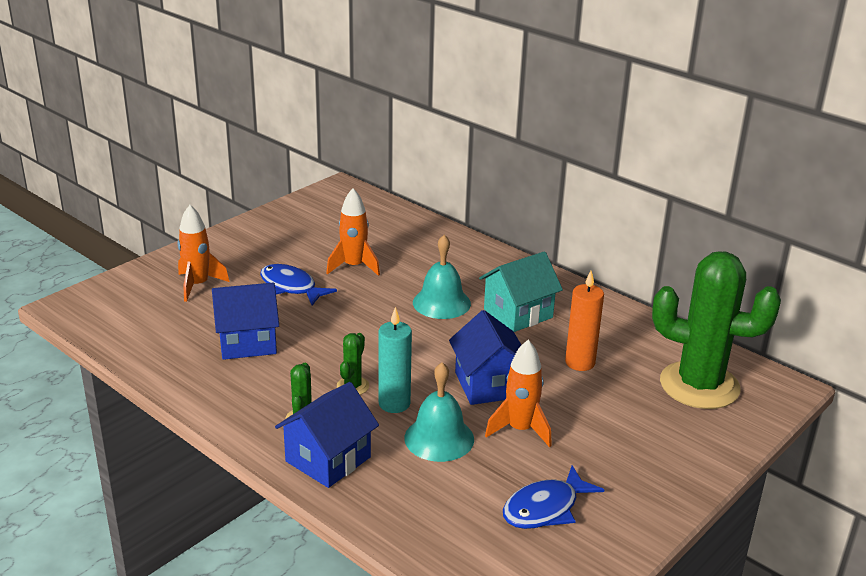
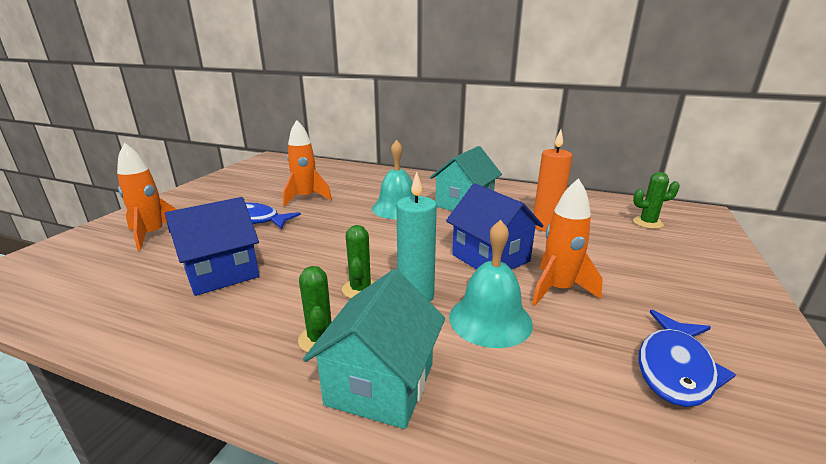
camera: 20 degrees left, 5 degrees down
(328, 459) = (380, 384): blue house -> turquoise house
(699, 385) = (647, 223): green cactus -> green cactus, size x0.41

